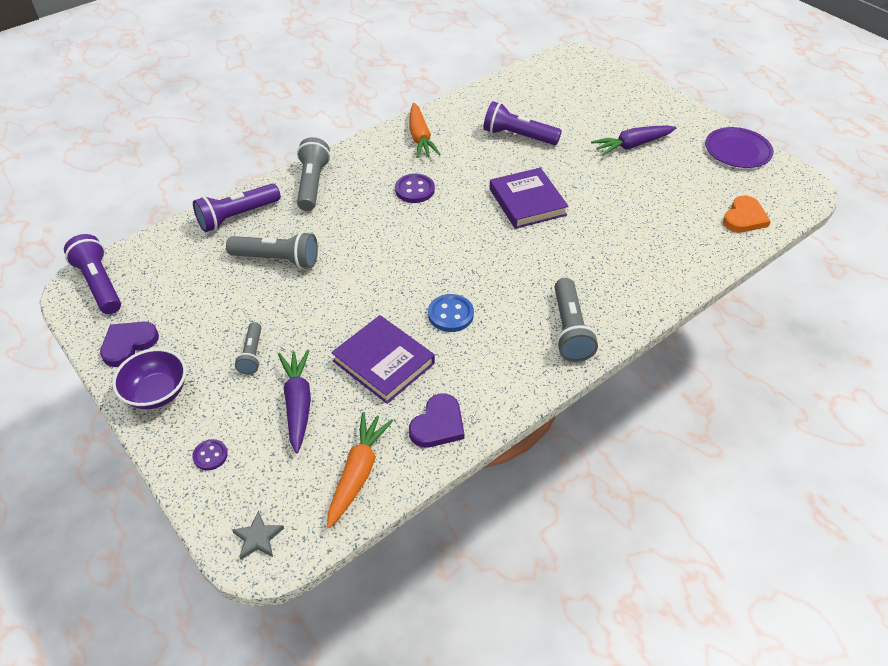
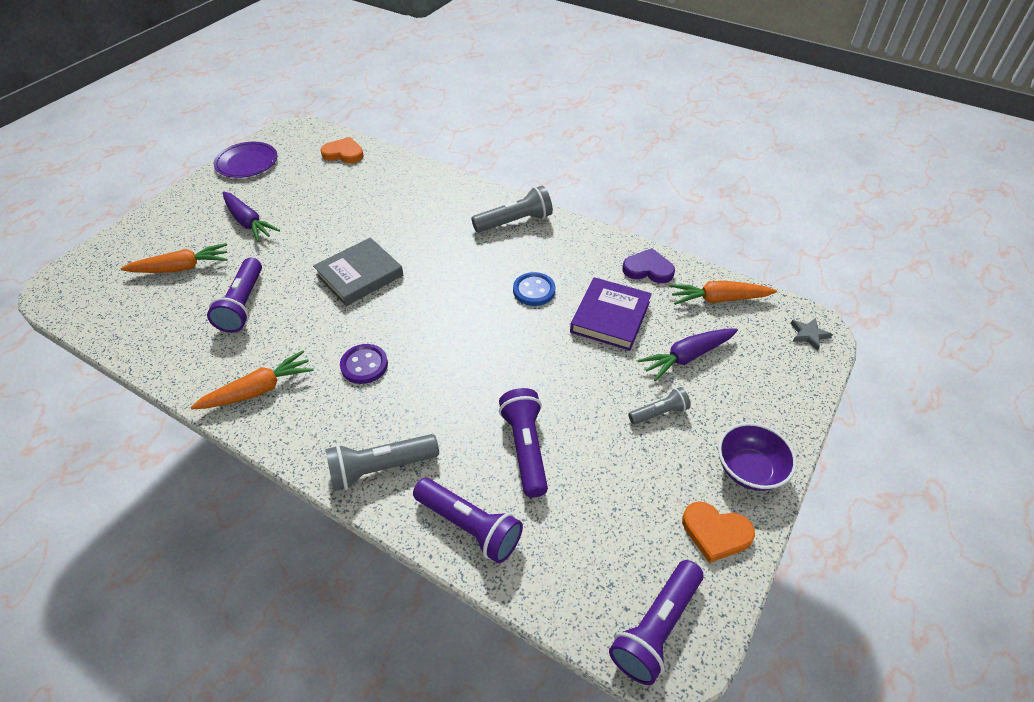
camera: 110 degrees left, 0 degrees up
(128, 344) = (715, 533): purple heart -> orange heart
(210, 455) = (774, 394): purple button -> none
(277, 259) = (525, 448): grey flashlight -> purple flashlight
(527, 202) = (359, 275): purple book -> grey book
(579, 108) = (181, 268): none -> orange carrot

